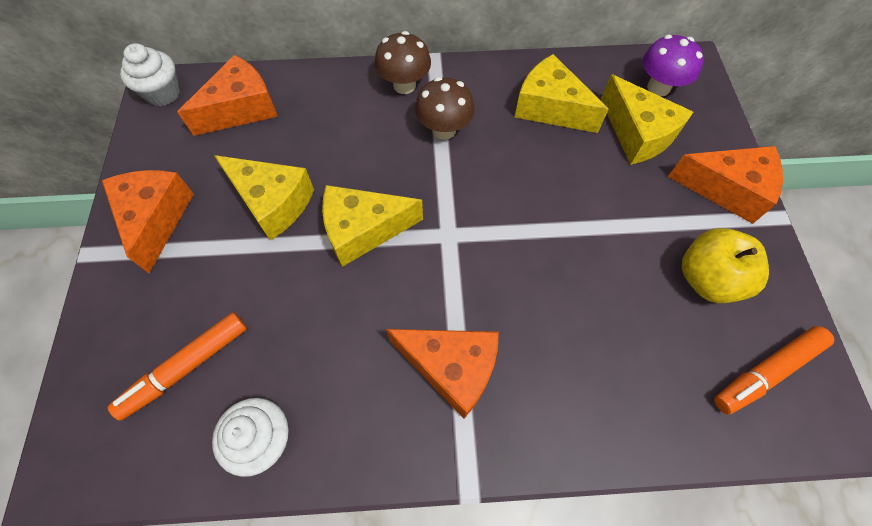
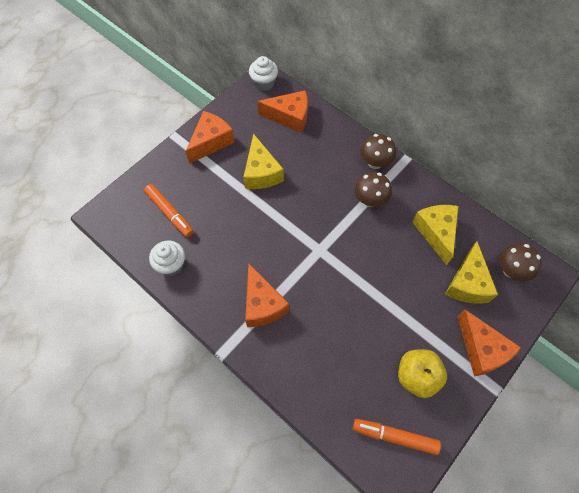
camera: 45 degrees right, 0 degrees up
(186, 367) = (170, 213): orange marker -> orange marker turned 135 degrees counterclockwise
(363, 230) = (286, 216): yellow cheese -> none
(658, 87) = (511, 270): purple mushroom -> brown mushroom

